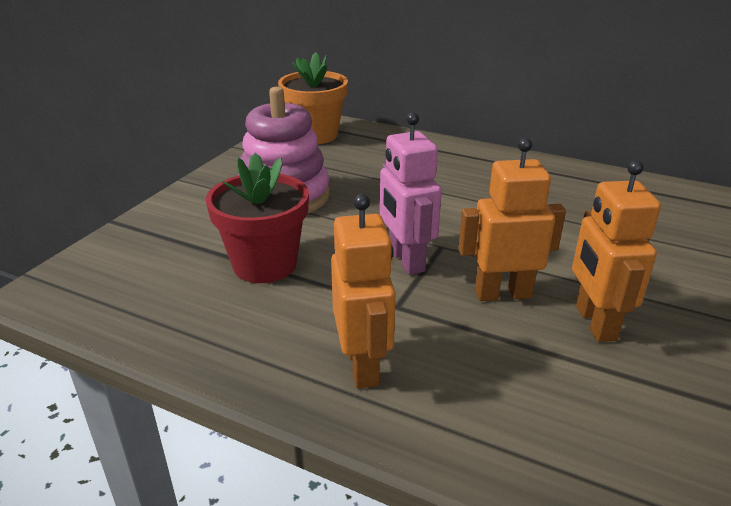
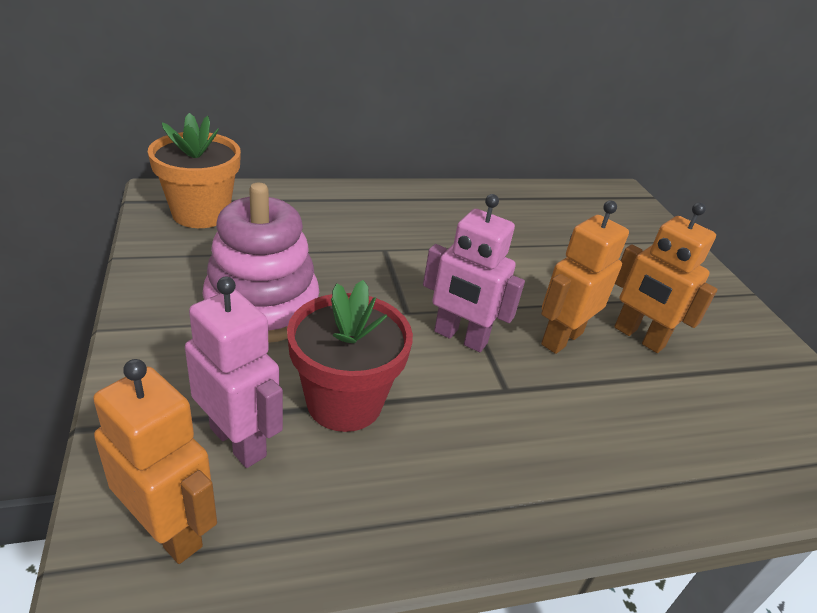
camera: 45 degrees left, 5 degrees up
(176, 258) = (238, 441): none -> pink robot
(363, 365) = (551, 465): orange robot -> orange robot (169, 530)

